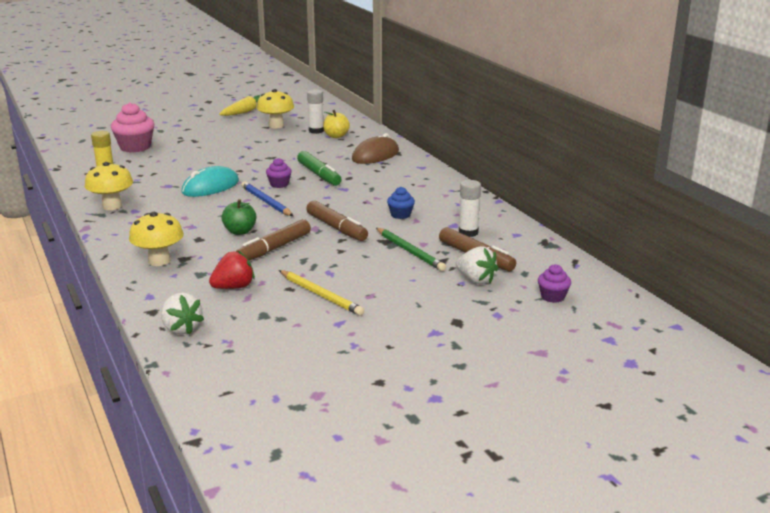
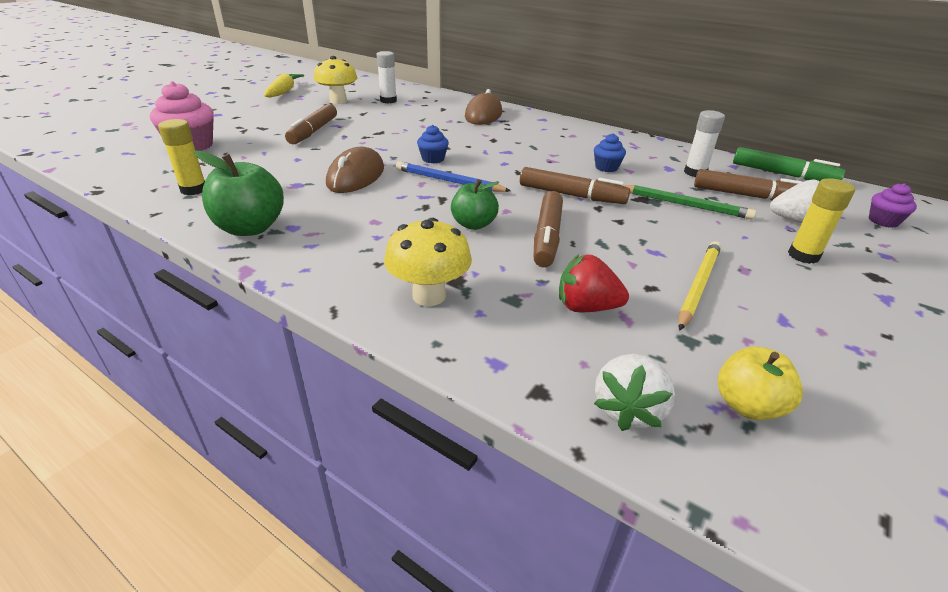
camera: 30 degrees left, 10 degrees up
(112, 206) = (250, 228): yellow mushroom -> green apple
(181, 328) = (628, 409): white strawberry -> white strawberry turned 90 degrees clockwise
(210, 187) = (356, 176): turquoise mouse -> brown mouse
(225, 149) = (313, 131): none -> brown marker
(233, 287) = (586, 307): red strawberry -> red strawberry turned 105 degrees counterclockwise
(279, 184) = (433, 159): purple cupcake -> blue cupcake
(319, 175) = (459, 142): green marker -> green marker (782, 174)
(320, 295) = (698, 286): yellow pencil -> yellow pencil turned 75 degrees counterclockwise
(336, 136) = (416, 103): yellow apple -> yellow apple (747, 405)
(430, 299) = (803, 256): none -> yellow glue stick

